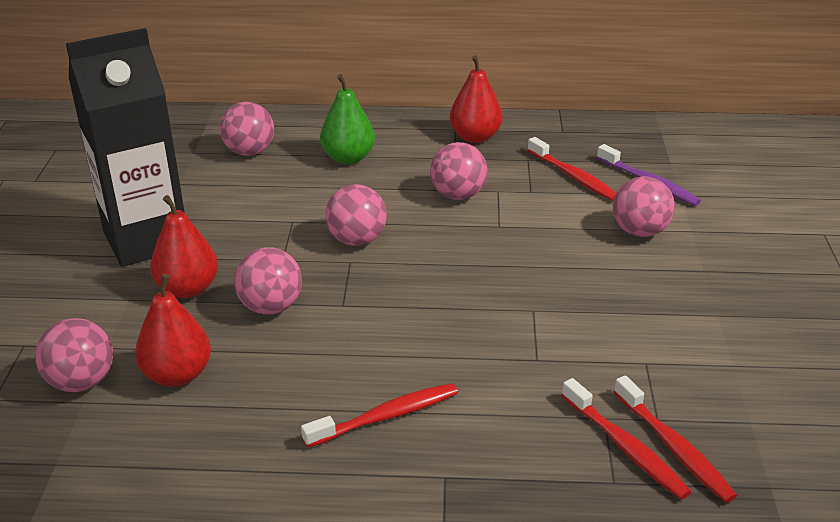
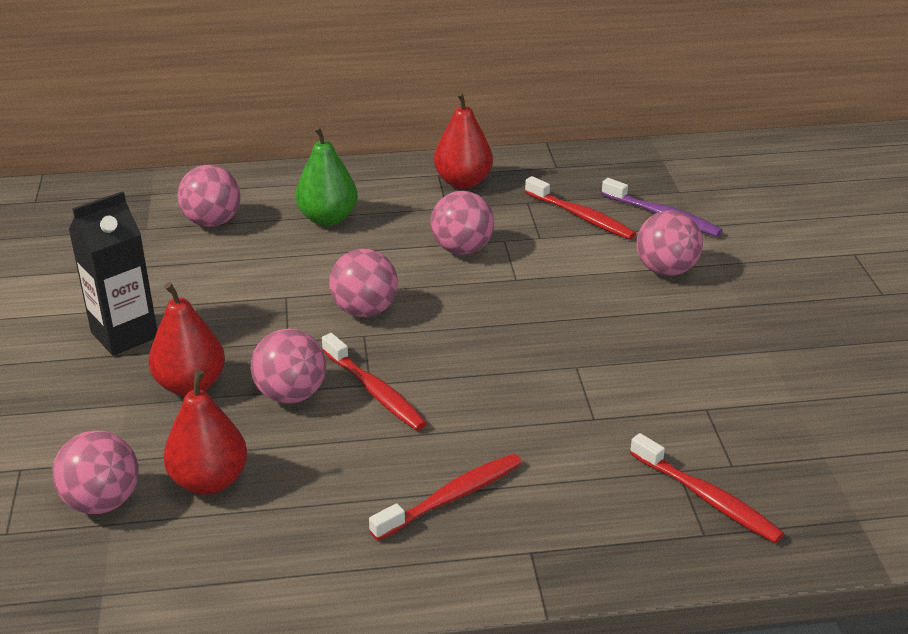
camera: 10 degrees left, 0 degrees up
(146, 240) = (124, 335): black carton -> black carton, size x0.63
(673, 447) = (755, 492): red toothbrush -> red toothbrush (375, 391)

